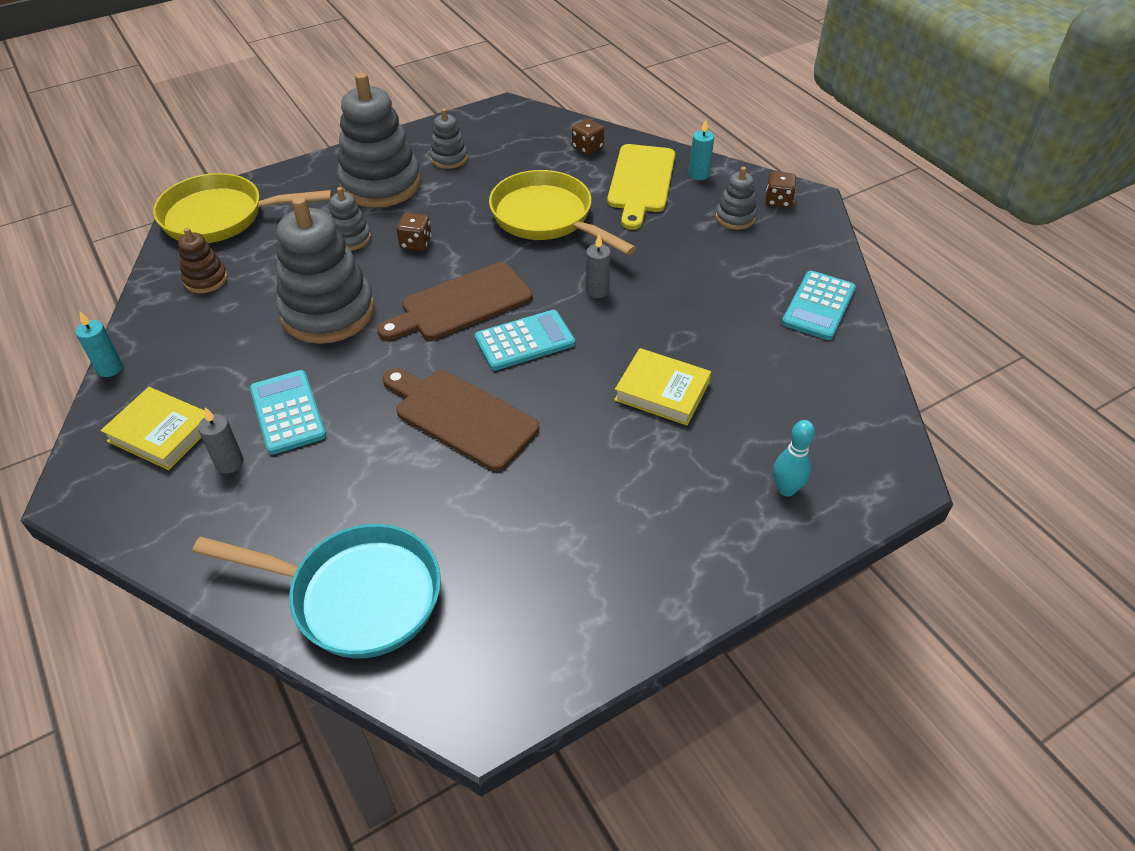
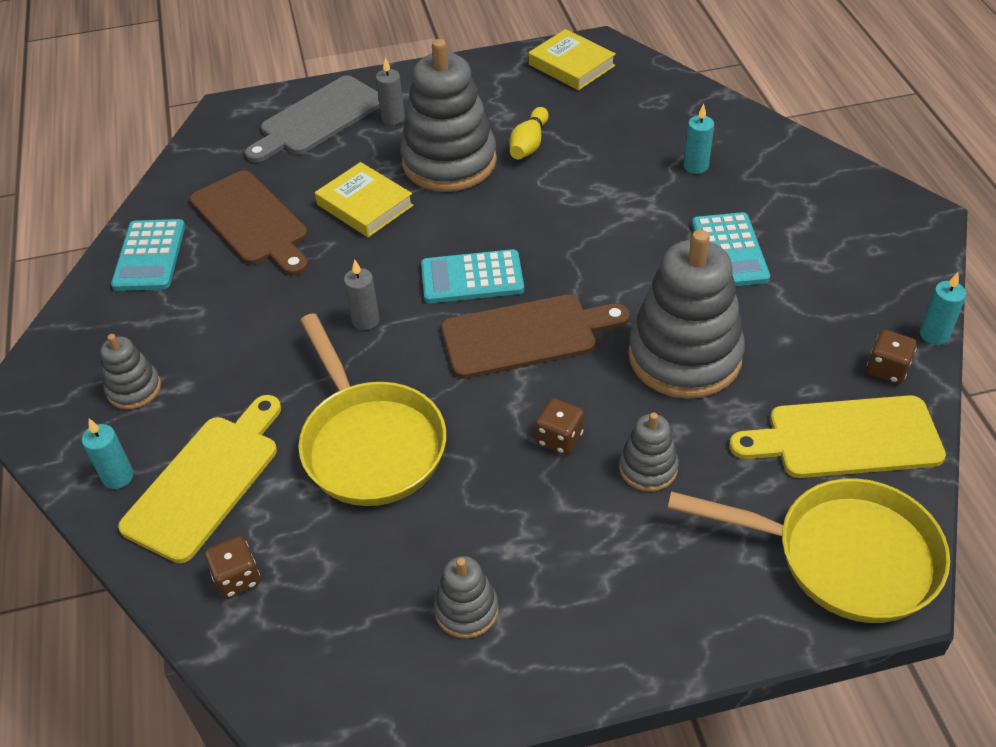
camera: 160 degrees left, 0 degrees up
(161, 433) = (855, 255): yellow book -> yellow book (571, 65)
(206, 279) = (846, 438): brown stacking toy -> yellow cutting board
(229, 463) = (782, 216): grey candle -> grey candle (393, 118)
(323, 511) = (696, 166): none -> turquoise candle
(356, 596) = (673, 112): turquoise pan -> none
(380, 184) = (590, 572): grey stacking toy -> grey stacking toy (449, 162)
(461, 417) = (561, 217): brown cutting board -> brown cutting board (252, 221)
(523, 503) = (529, 144): none -> yellow bowling pin
(778, 201) = (58, 403): brown dice -> brown dice (887, 369)
(786, 489) = (318, 119): turquoise bowling pin -> grey cutting board
(818, 306) = (149, 256): turquoise calculator -> turquoise calculator turned 135 degrees clockwise

